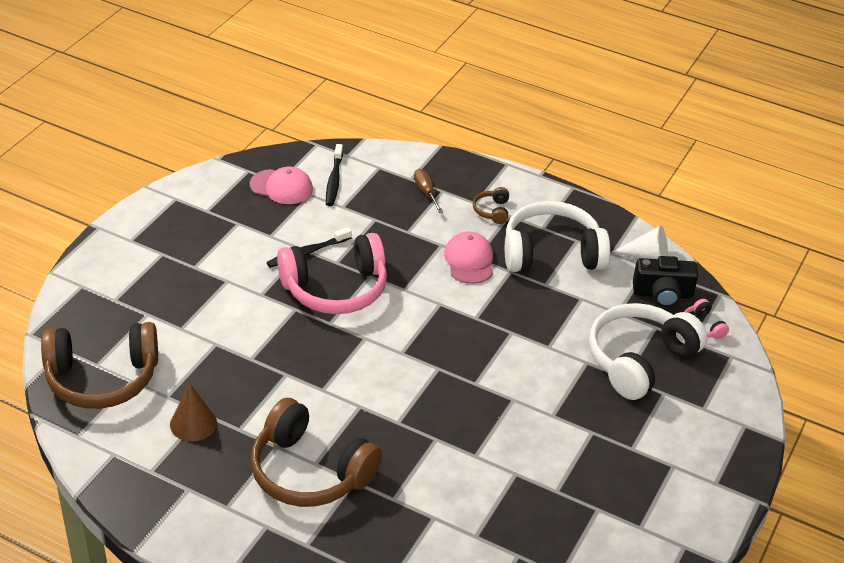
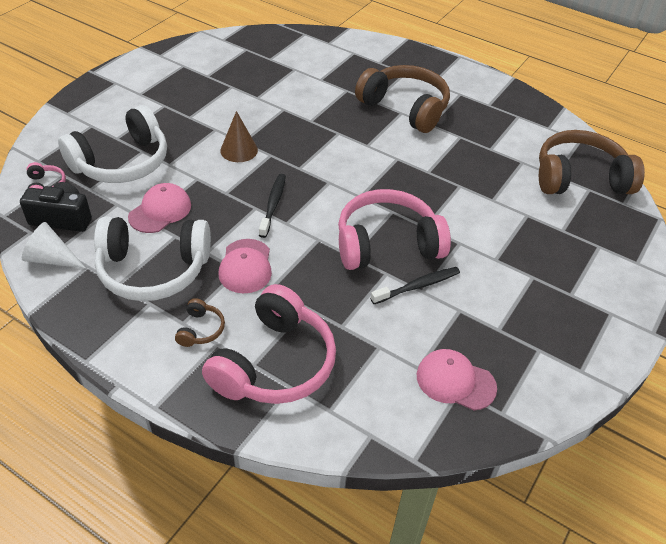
camera: 175 degrees left, 5 degrees up
(193, 423) = (496, 142): brown cone -> brown cone (239, 150)
(334, 180) = (389, 389): black toothbrush -> black toothbrush (273, 205)
(426, 192) = (274, 363): brown screwdriver -> pink headphones
(571, 308) = (160, 211): none -> pink cap

